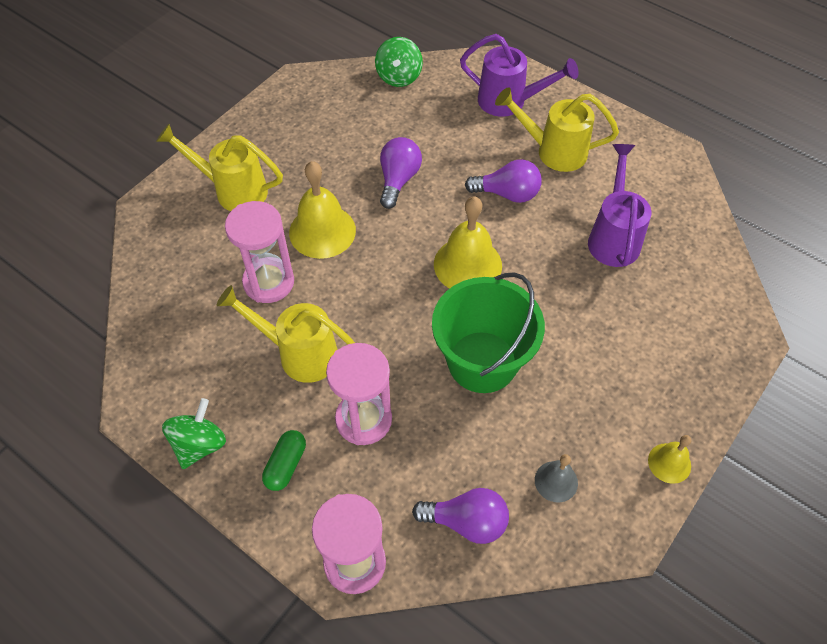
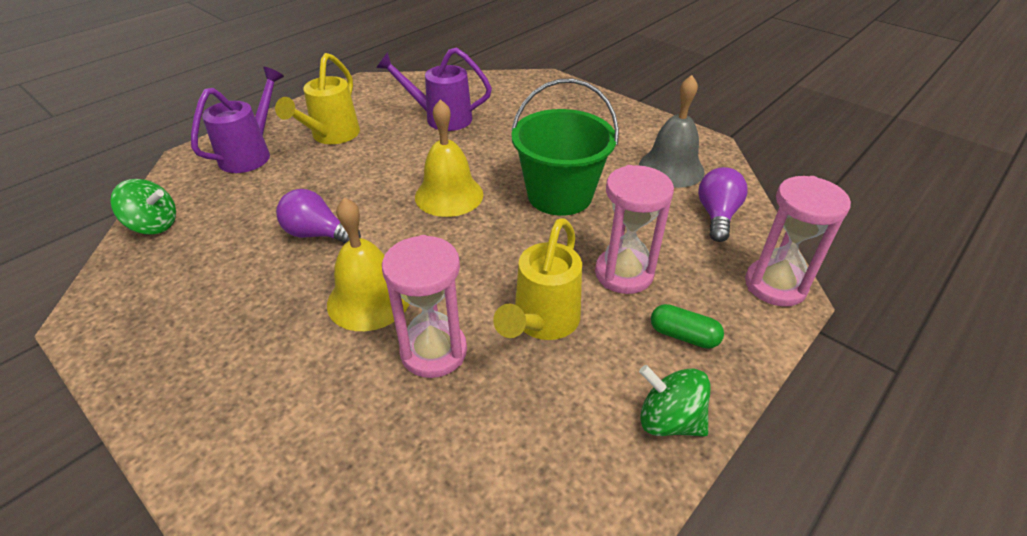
camera: 85 degrees left, 15 degrees down
(233, 190) = (258, 394): yellow watering can -> none
(507, 194) = (371, 165): purple light bulb -> none
(556, 481) = (671, 168): grey bell -> grey bell, size x1.85
(669, 463) = (648, 120): yellow bell -> none

